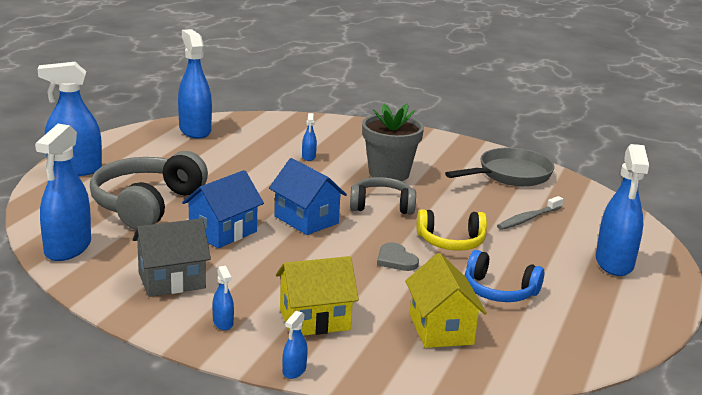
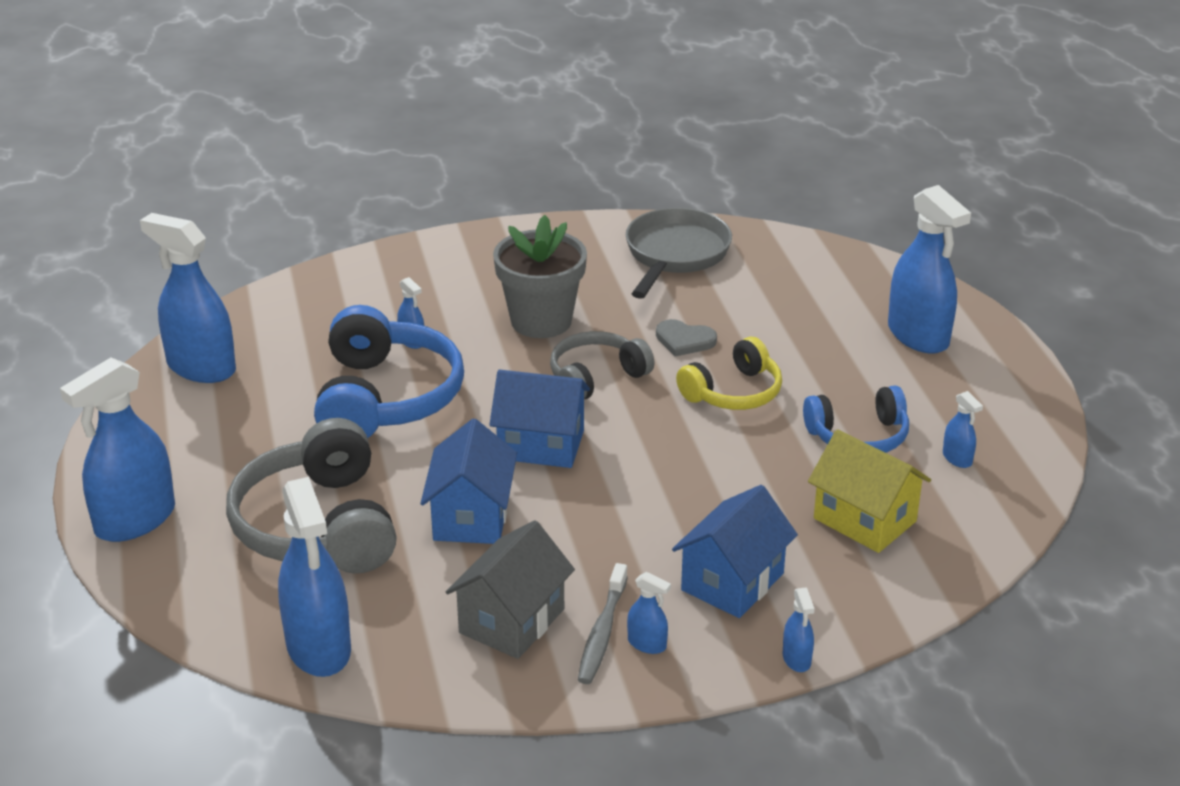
camera: 35 degrees left, 10 degrees up
(259, 172) = (385, 398): none -> blue headphones
(314, 319) = (732, 582): yellow house -> blue house
(396, 260) = (710, 450): grey heart -> grey heart (684, 340)
(528, 219) = (770, 315): grey toothbrush -> grey toothbrush (602, 633)
(550, 328) = (957, 458): none -> blue spray bottle

